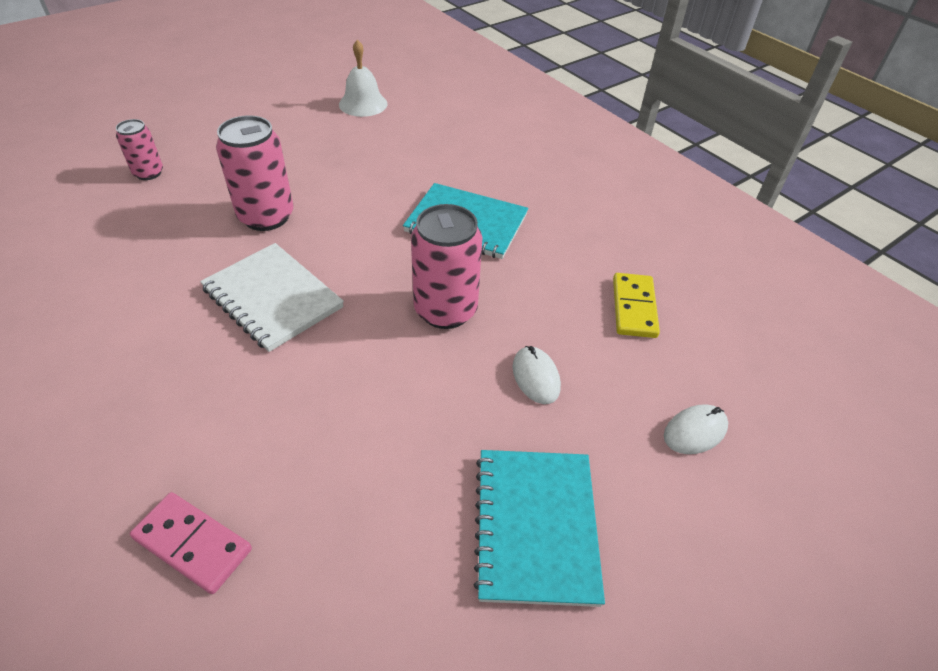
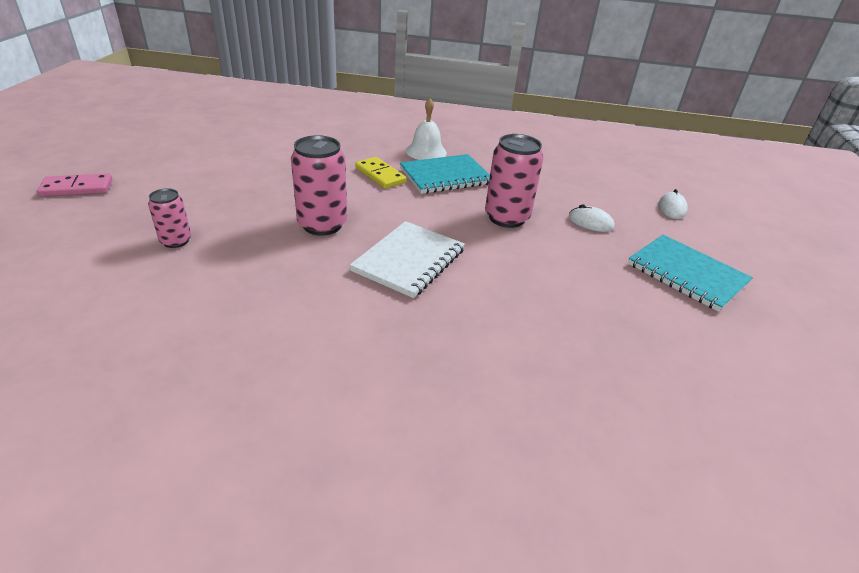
camera: 45 degrees left, 10 degrees down
(192, 544) = (587, 386): pink domino -> pink domino (77, 188)
(272, 298) = (409, 261): white notebook -> white notebook turned 60 degrees counterclockwise
(363, 104) = (269, 142): white bell -> white bell (426, 151)
(633, 307) = (577, 176): yellow domino -> yellow domino (380, 175)

